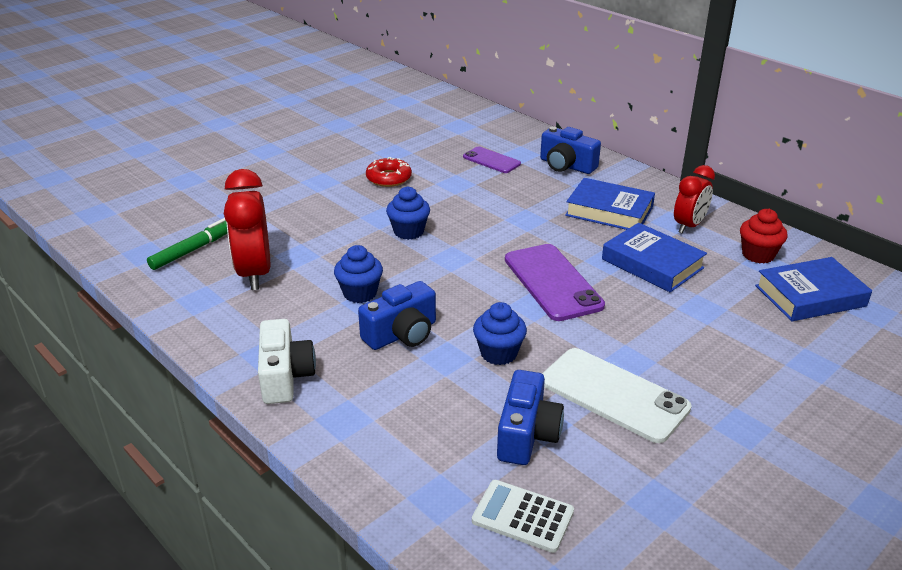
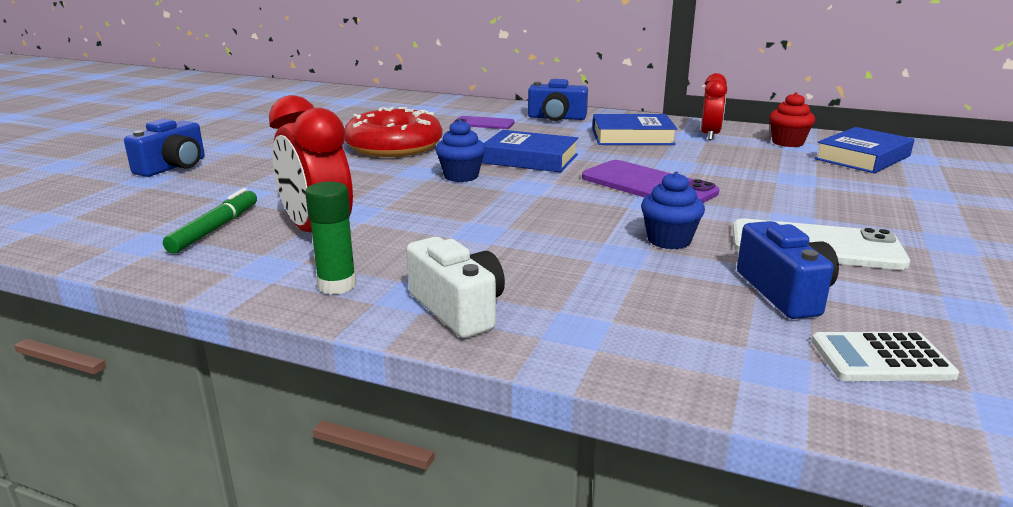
camera: 25 degrees left, 10 degrees down
(229, 330) = (337, 285): none -> green glue stick
(360, 293) = (464, 226): blue cupcake -> none
(389, 178) = (394, 146): red donut -> red donut, size x1.91
(402, 334) = (551, 247): blue camera -> blue camera (173, 167)
(652, 264) = (715, 160): blue book -> blue book (530, 159)

